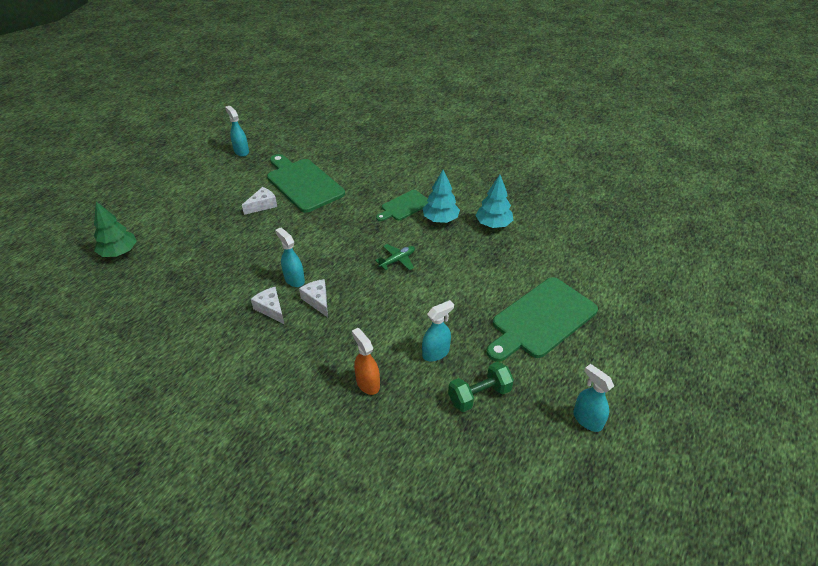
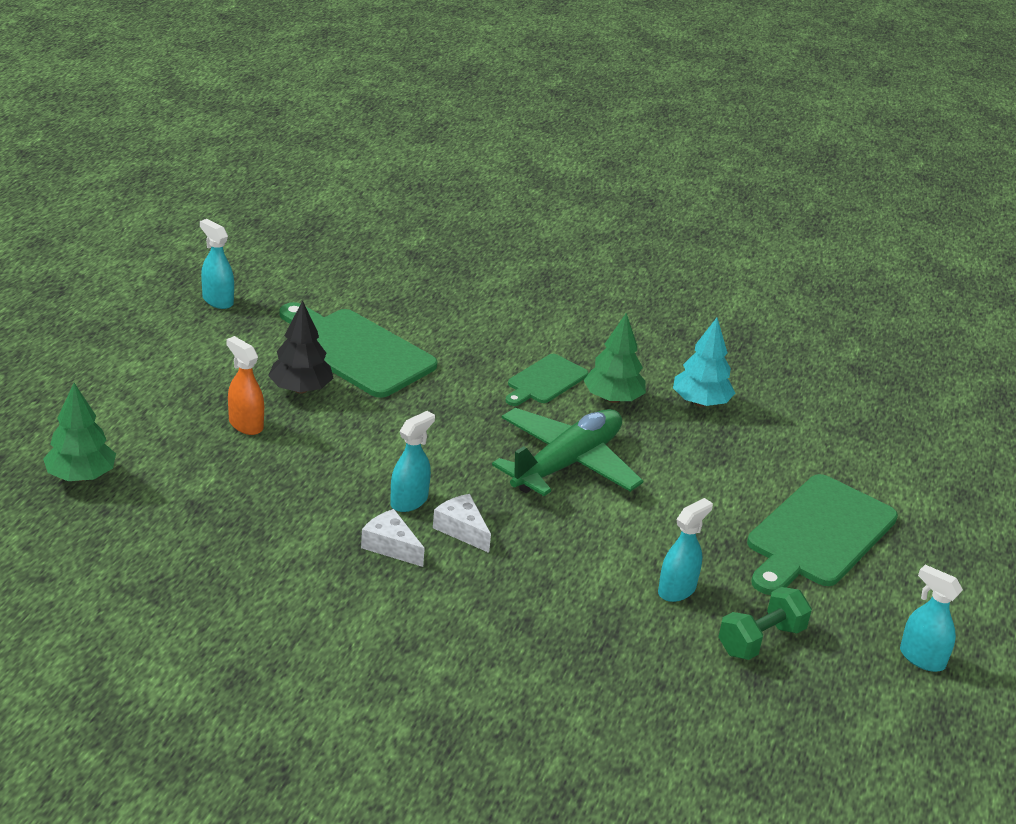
camera: 15 degrees left, 10 degrees down
(262, 205) = (300, 389): white cheese -> black tree
(294, 279) = (409, 501): turquoise spray bottle -> turquoise spray bottle turned 90 degrees clockwise
(367, 383) = (589, 637): orange spray bottle -> orange spray bottle (245, 424)
(397, 260) = (566, 464): green plane -> green plane, size x2.25
(440, 219) = (613, 399): turquoise tree -> green tree

